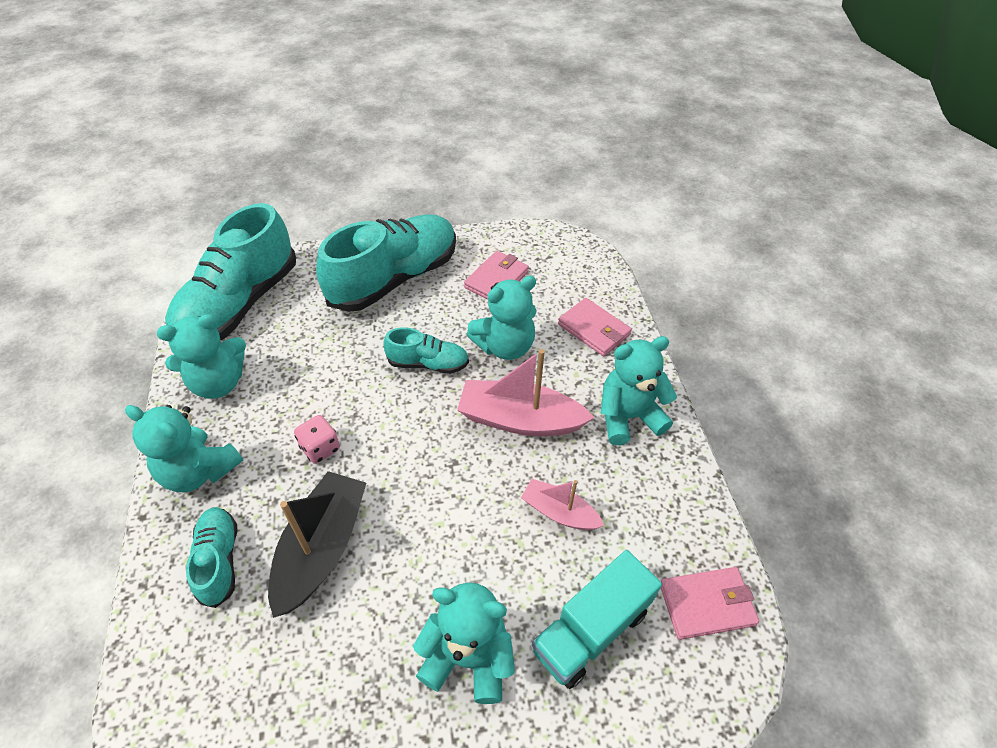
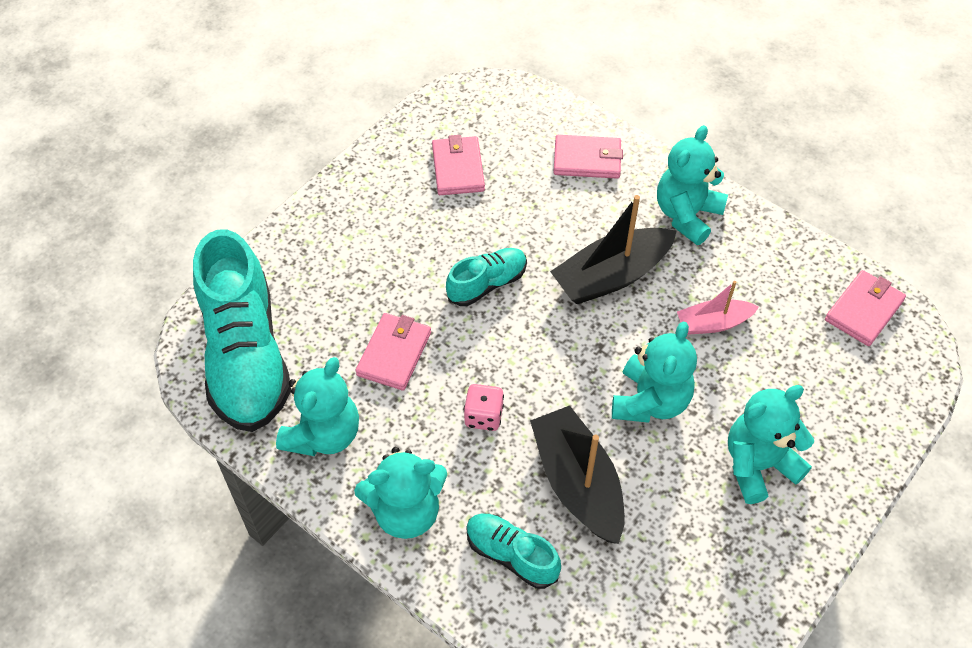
camera: 40 degrees left, 5 degrees up
(318, 365) = (394, 354): none -> pink wallet
(394, 279) = (364, 229): turquoise shoe -> none
(505, 346) = (533, 224): turquoise teddy bear -> turquoise teddy bear (650, 401)
(520, 419) = (611, 276): pink boat -> black boat
(591, 630) = (813, 384): turquoise truck -> none

